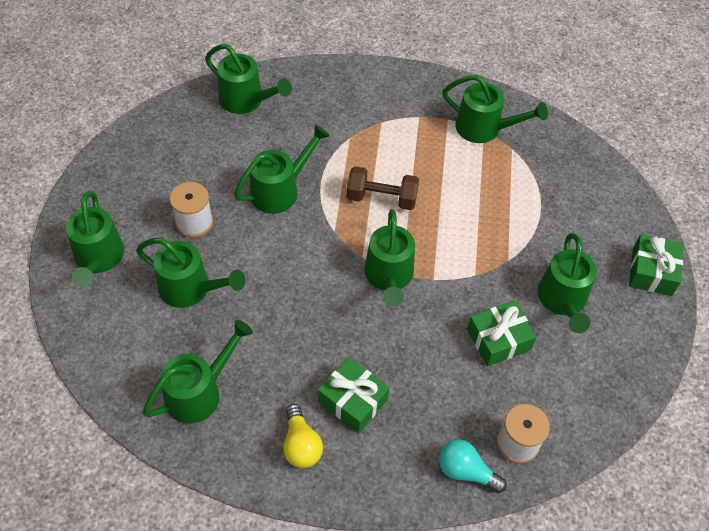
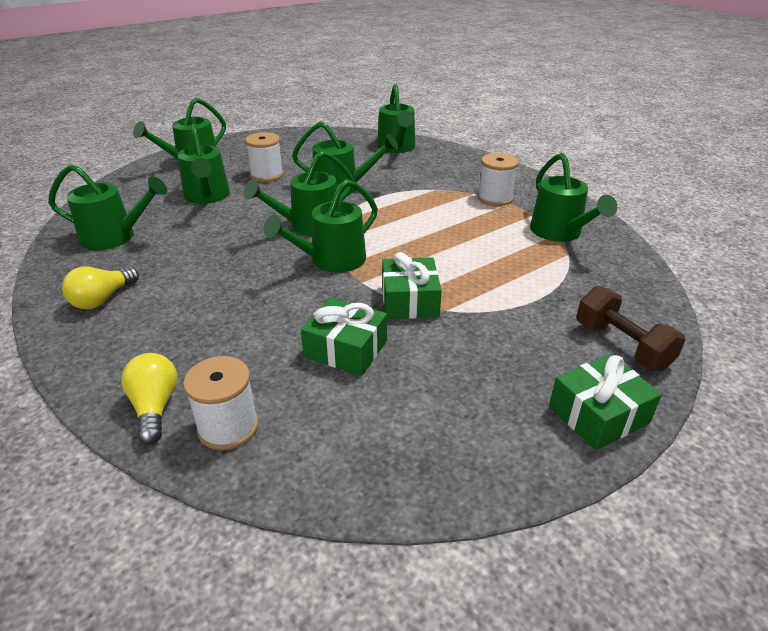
camera: 50 degrees right, 20 degrees down
(353, 400) = (177, 302): green gift -> green gift (410, 300)
(381, 198) = (404, 224): brown dumbbell -> brown dumbbell (622, 345)
(403, 118) = (495, 198): none -> white spool
(466, 471) = (155, 407): turquoise light bulb -> yellow light bulb
(563, 301) = (453, 367): green watering can -> green watering can (308, 226)

